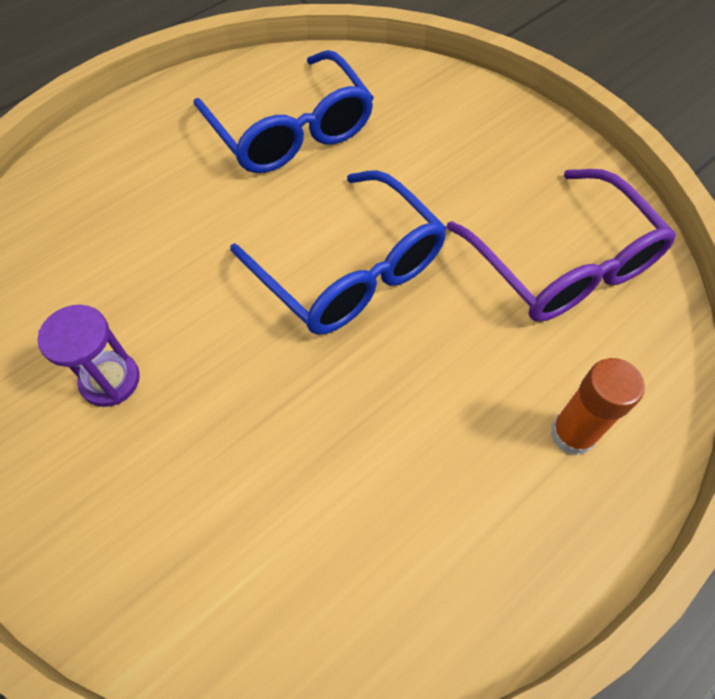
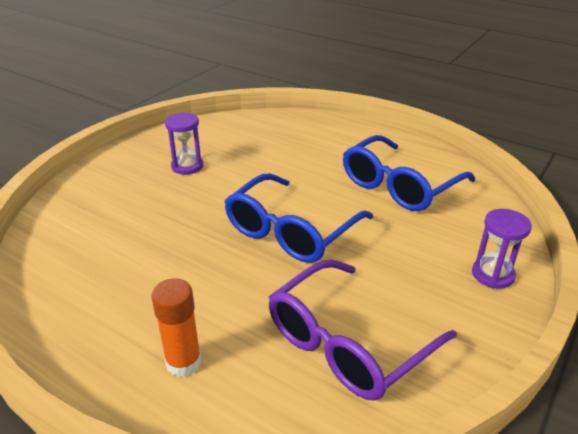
camera: 75 degrees right, 25 degrees down
(483, 113) = (492, 274): none -> purple hourglass

